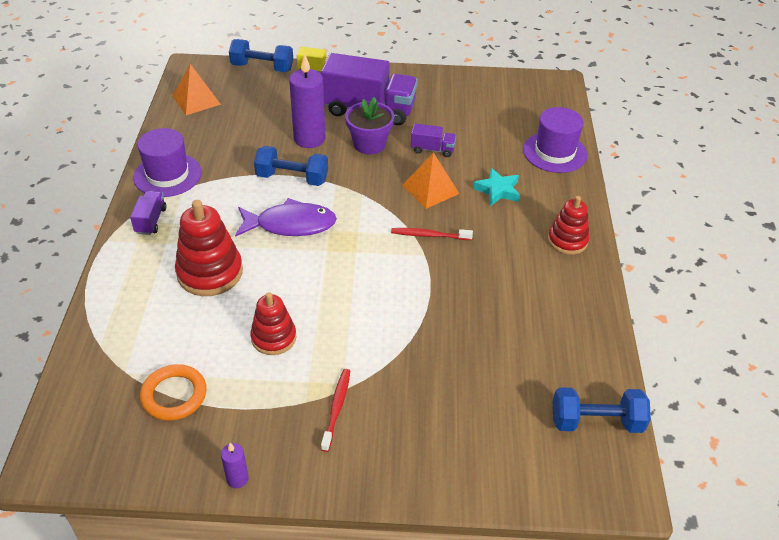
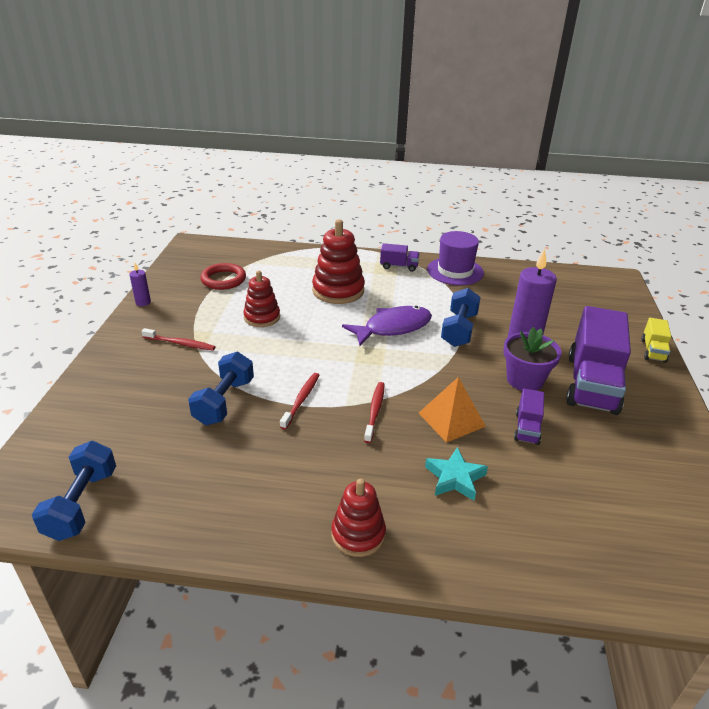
camera: 95 degrees right, 10 degrees down
(174, 395) = (223, 279): orange ring -> red ring
(196, 100) = (566, 281): orange pyramid -> none
(262, 67) = (639, 316): blue dumbbell -> blue dumbbell (224, 401)
(291, 225) = (393, 327): purple fish -> purple fish turned 120 degrees counterclockwise
(423, 286) = (301, 400): none -> red toothbrush
(554, 152) = (551, 557): purple hat -> none

